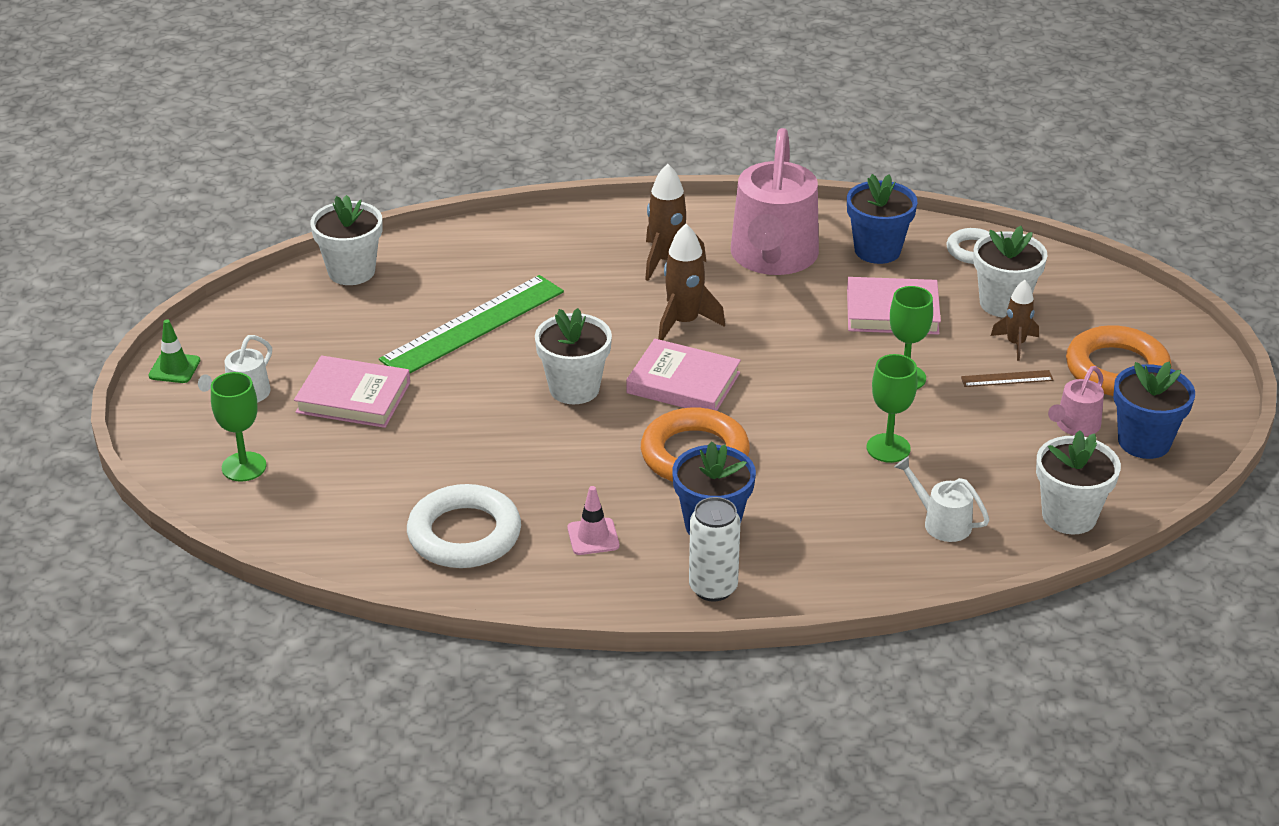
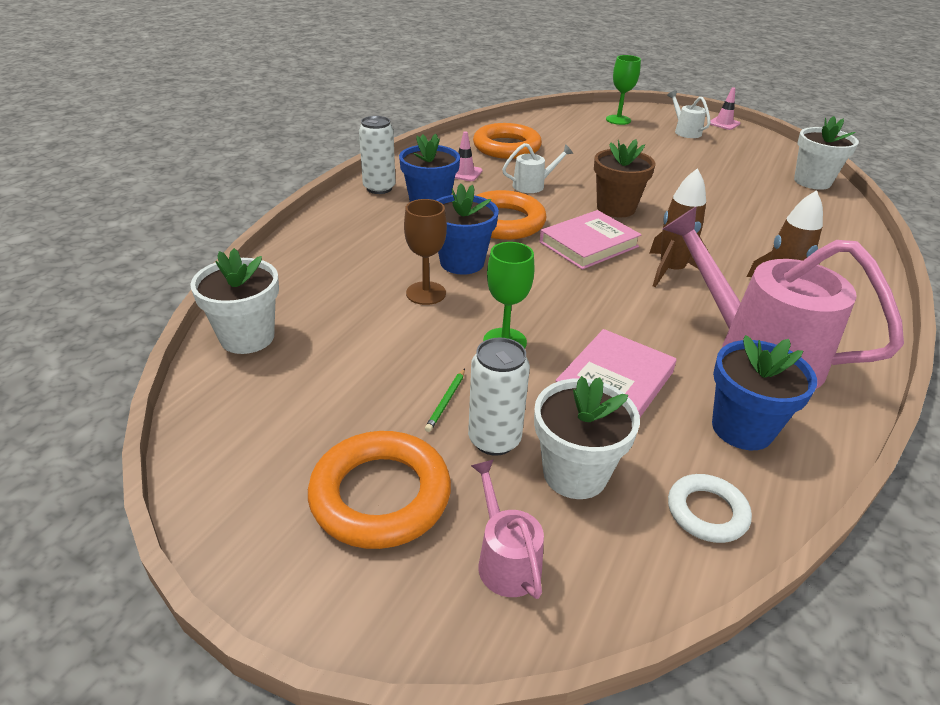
camera: 120 degrees right, 0 degrees up
(174, 368) = (723, 123): green traffic cone -> pink traffic cone
(353, 397) = (660, 152): pink book -> none
(464, 534) = (506, 147): white ring -> orange ring
(473, 326) = (718, 199): green ruler -> none
(574, 388) = (616, 208): white flower pot -> brown flower pot
(888, 448) = (426, 293): green goblet -> brown goblet
(941, 522) = (324, 279): white watering can -> white watering can (533, 185)
(1006, 378) = (446, 401): brown ruler -> green pencil
(1015, 344) = (494, 440): brown rocket -> white can
(1074, 426) = (336, 405): pink watering can -> pink watering can (505, 559)
(1144, 442) = (261, 439): blue flower pot -> blue flower pot (462, 262)

